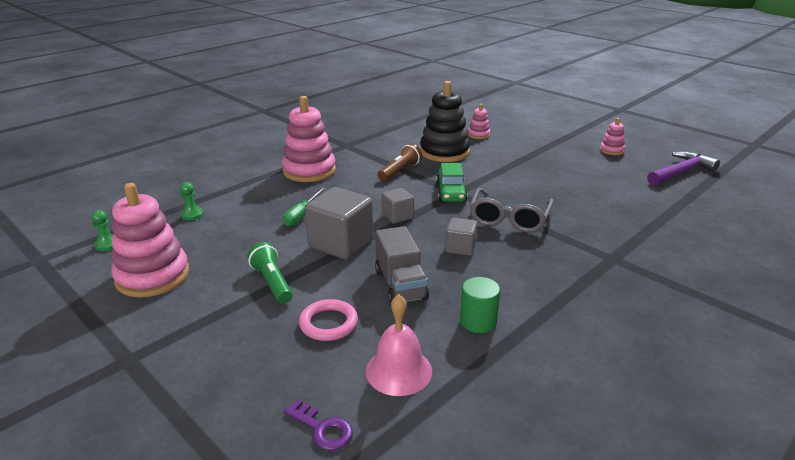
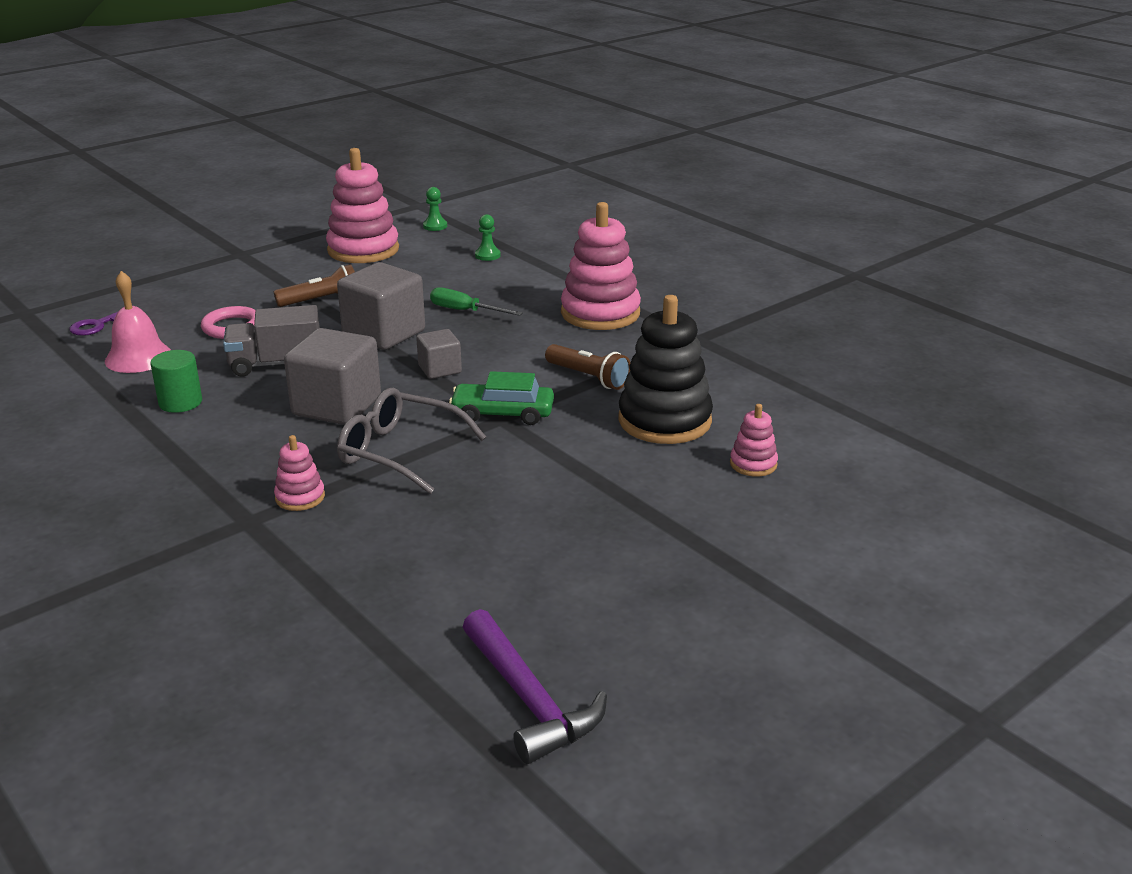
camera: 95 degrees right, 0 degrees up
(272, 282) = (321, 300): green flashlight -> brown flashlight
(460, 248) = (337, 406): grey cube -> grey cube, size x1.83
(611, 150) = (665, 625): pink stacking toy -> pink stacking toy (300, 497)

